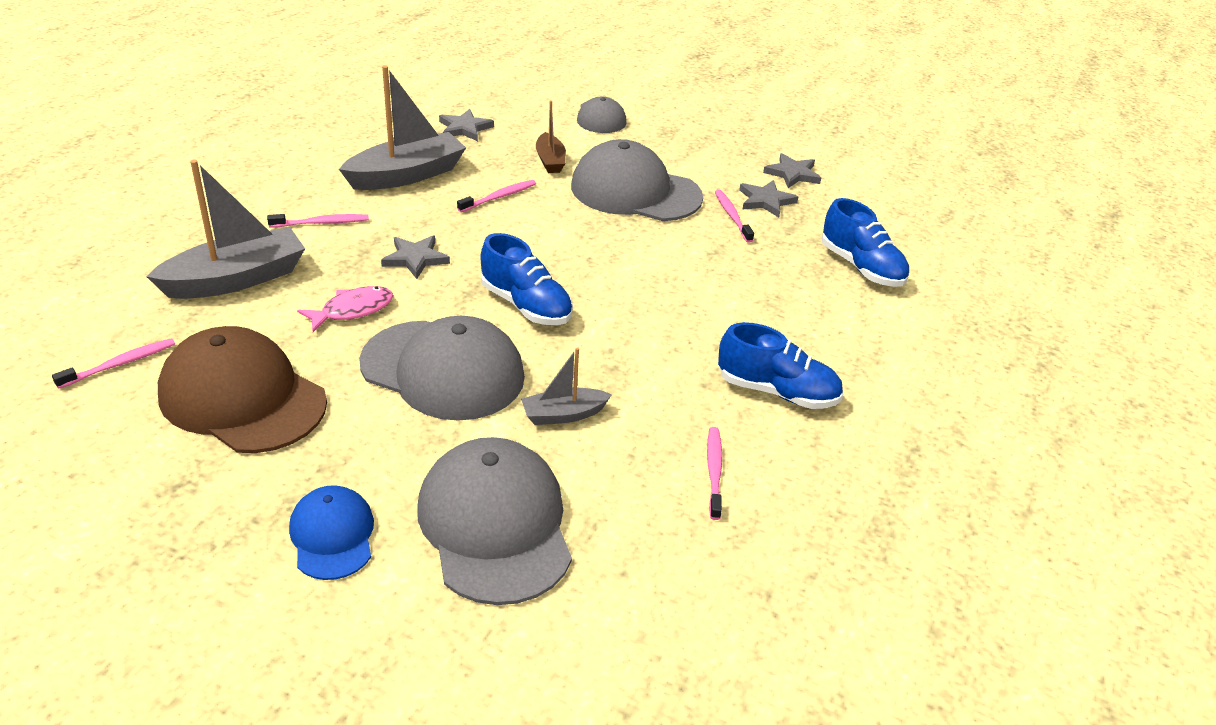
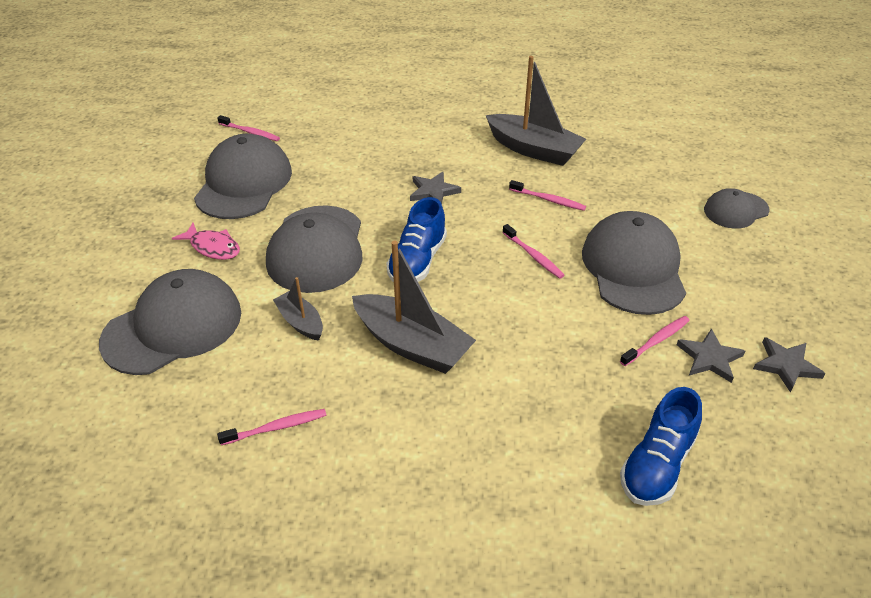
camera: 70 degrees right, 5 degrees up
(236, 279) = (354, 135): grey boat -> grey boat (412, 345)
(242, 398) = (244, 183): brown cap -> grey cap
(321, 223) = (441, 140): pink toothbrush -> pink toothbrush (533, 255)
(332, 535) = (140, 262): blue cap -> none
(352, 310) = (355, 188): pink fish -> pink fish (213, 247)
(464, 128) = (628, 150): grey star -> none
(550, 161) = (629, 206): brown boat -> none
(777, 392) = (402, 443): blue shoe -> none

